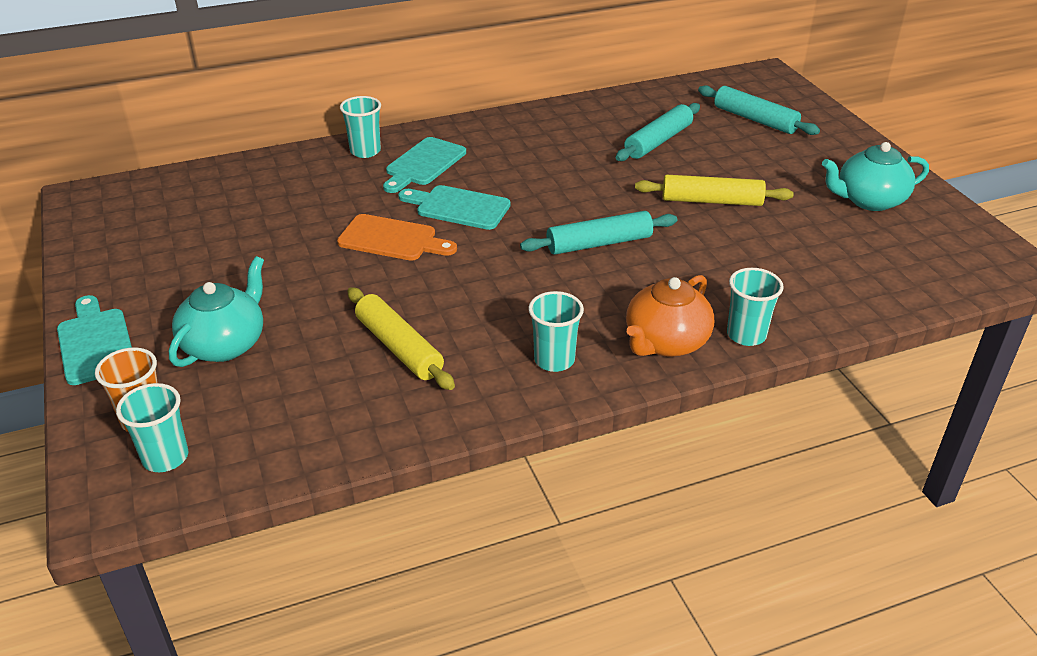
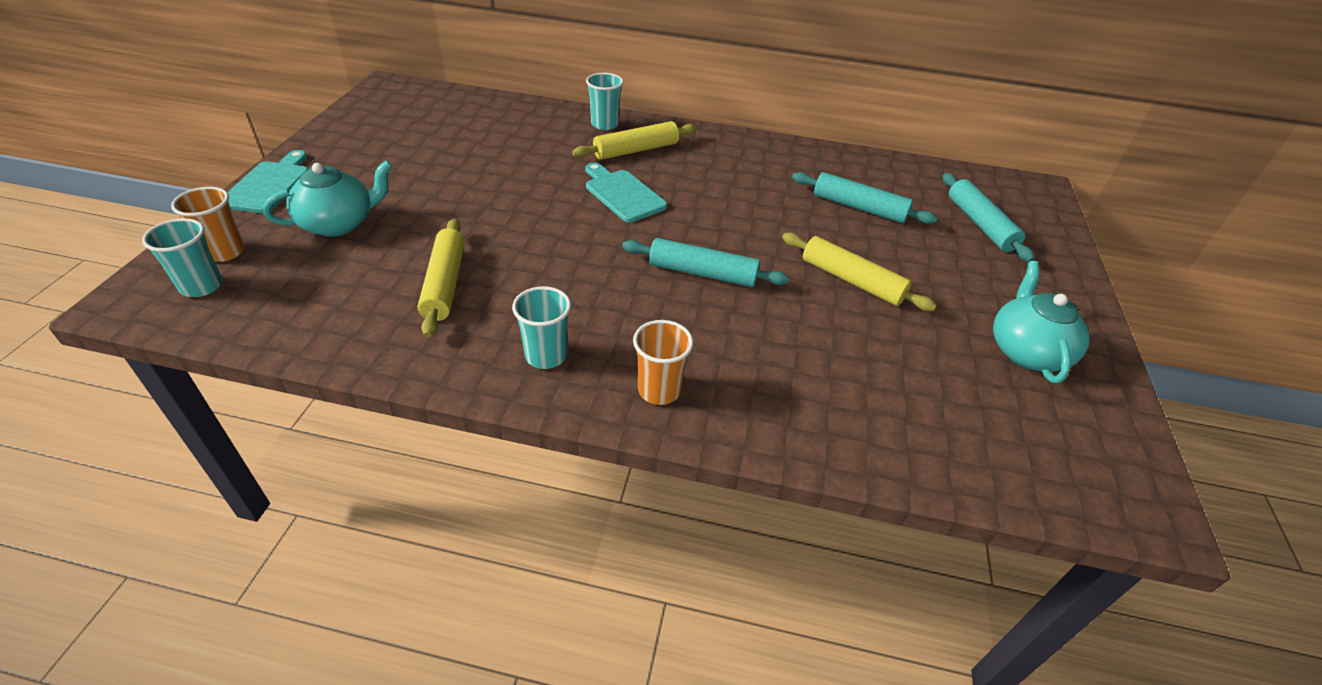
camera: 30 degrees right, 5 degrees up
(392, 239) = (543, 197): orange cutting board -> none
(423, 164) = (636, 150): turquoise cutting board -> yellow rolling pin
(658, 141) = (859, 207): turquoise rolling pin -> turquoise rolling pin turned 45 degrees clockwise
(665, 342) = (659, 390): orange teapot -> orange cup
(746, 335) = (743, 423): turquoise cup -> none
(869, 200) = (1026, 351): turquoise teapot -> turquoise teapot turned 75 degrees clockwise

